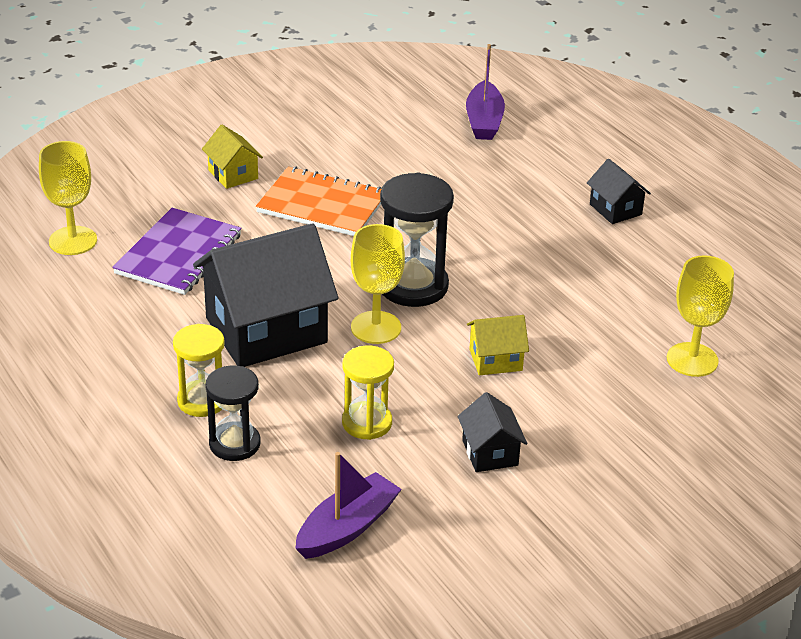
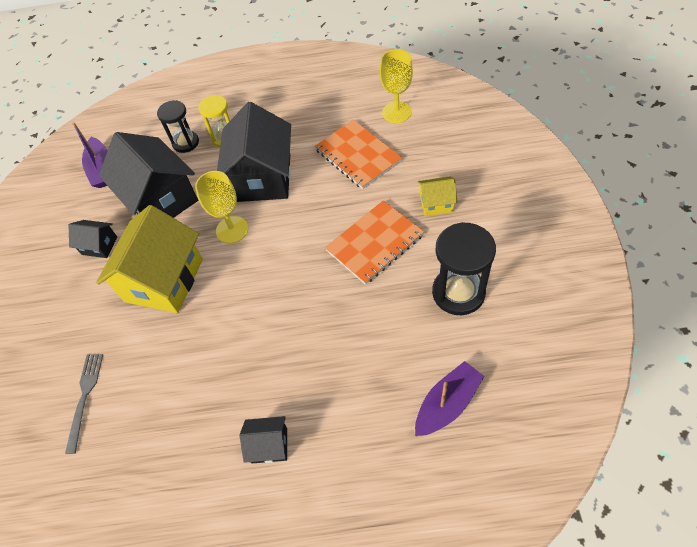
camera: 125 degrees right, 20 degrees up
(178, 254) = (358, 155): purple notebook -> orange notebook
(367, 423) = (160, 199): yellow hourglass -> black house
(413, 286) = (258, 263): black hourglass -> black hourglass (458, 292)
(484, 121) = (447, 404): purple boat -> purple boat turned 105 degrees clockwise
(495, 360) = (164, 280): yellow house -> yellow house, size x2.15
(692, 360) = (85, 397): yellow goblet -> grey fork

